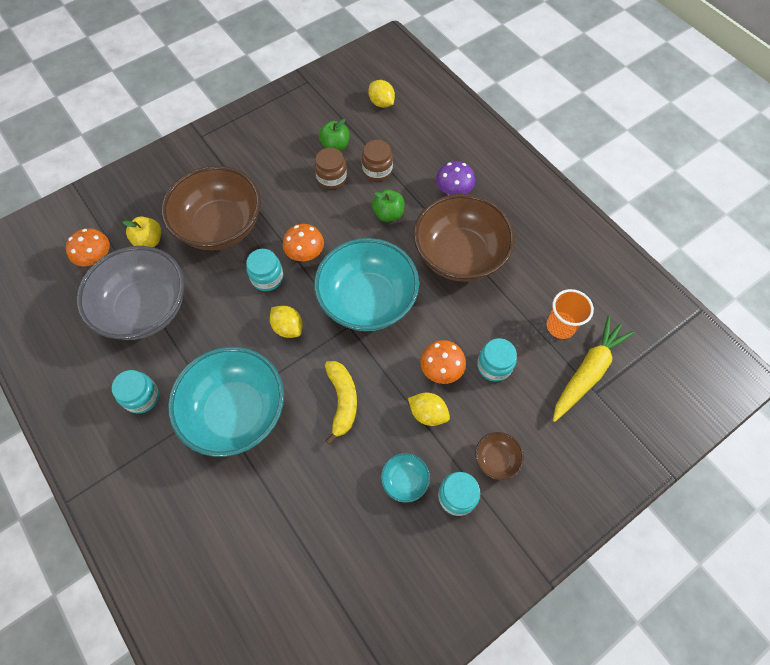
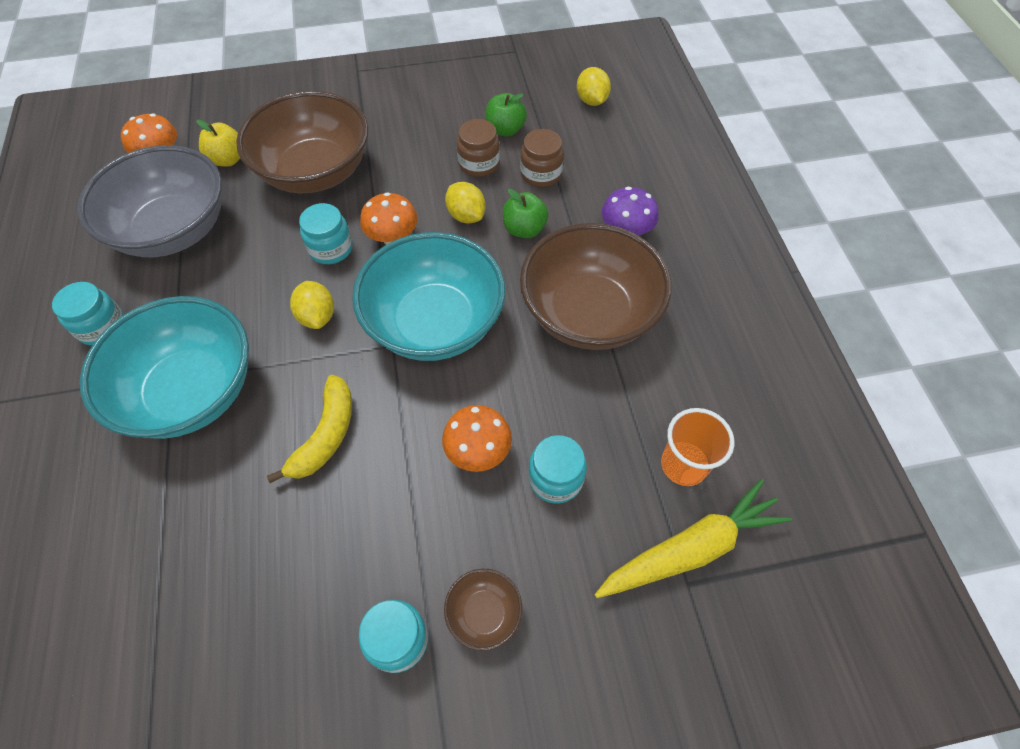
camera: 25 degrees right, 5 degrees down
(404, 480) = (340, 580): turquoise bowl -> none
(428, 413) = (426, 502): yellow lemon -> yellow lemon (466, 215)

